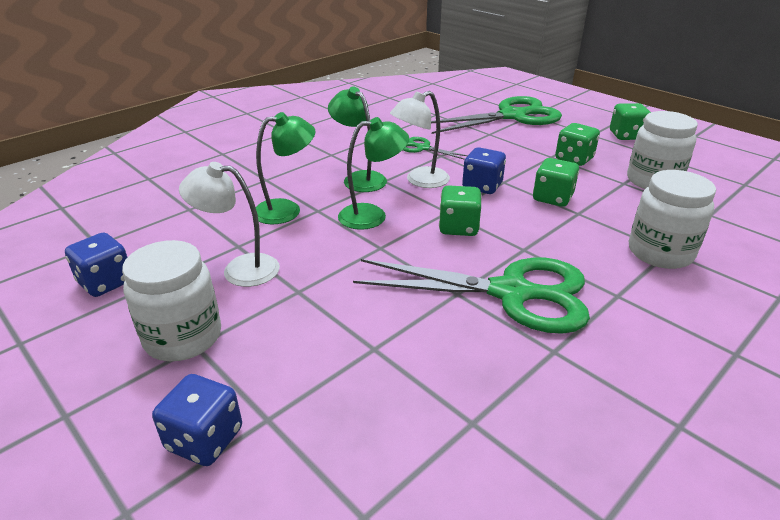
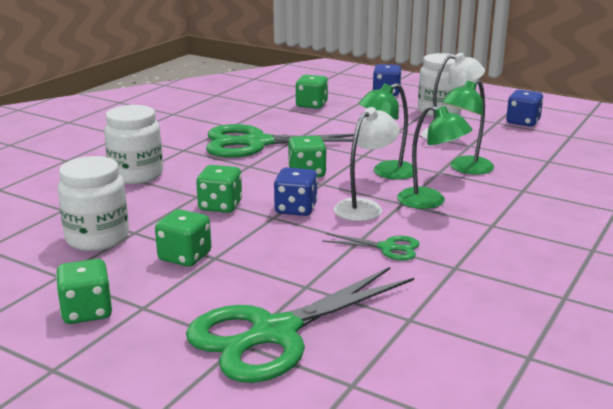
camera: 165 degrees right, 10 degrees down
(390, 408) = (311, 105): none -> green dice

